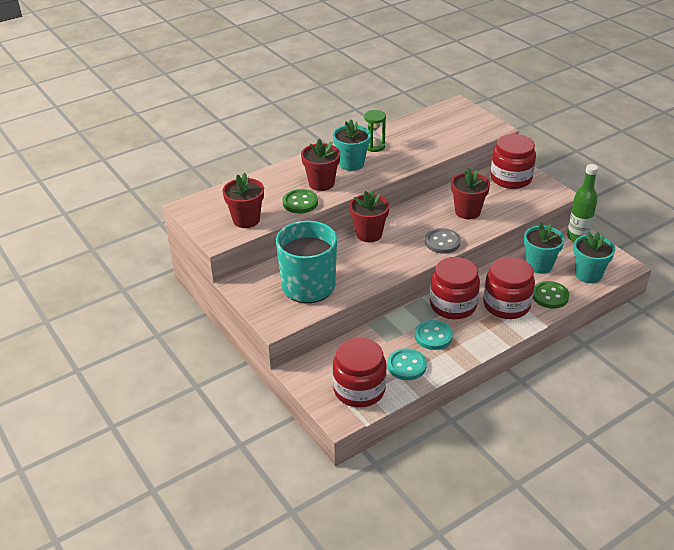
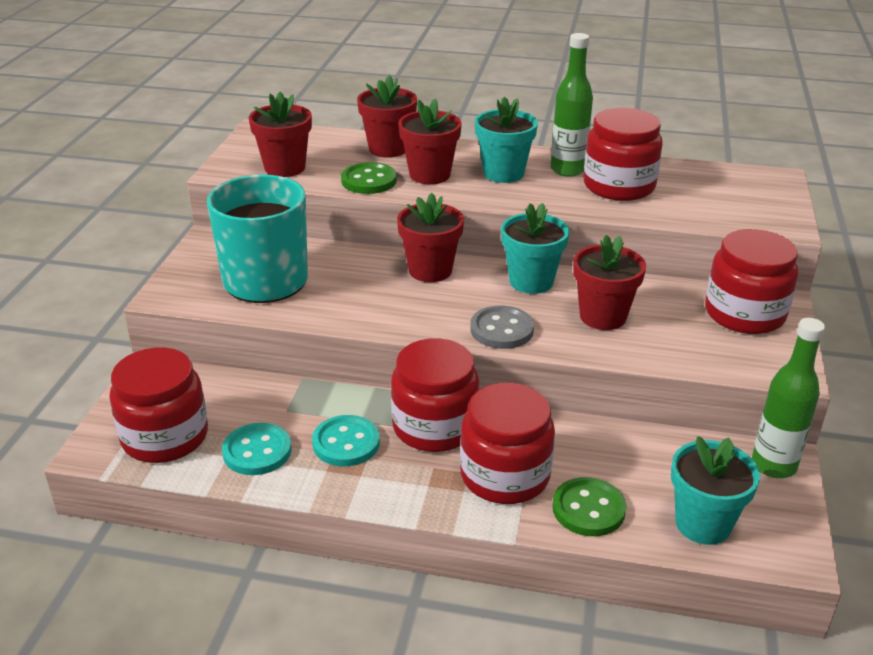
camera: 45 degrees right, 5 degrees down
(275, 180) = (388, 149): none -> red flower pot
(374, 146) = (567, 170): green hourglass -> green bottle
(408, 143) = (619, 186): none -> red jar
(539, 265) = (643, 461): turquoise flower pot -> turquoise flower pot (531, 281)

